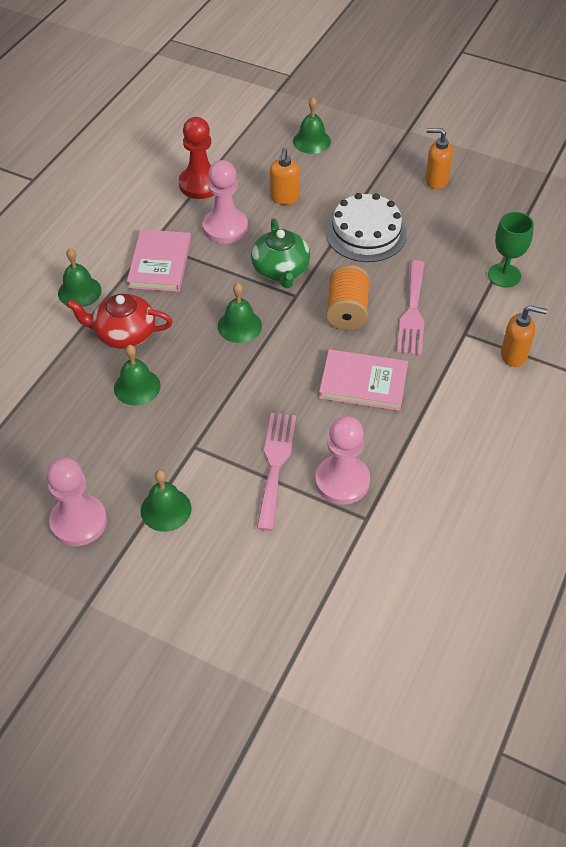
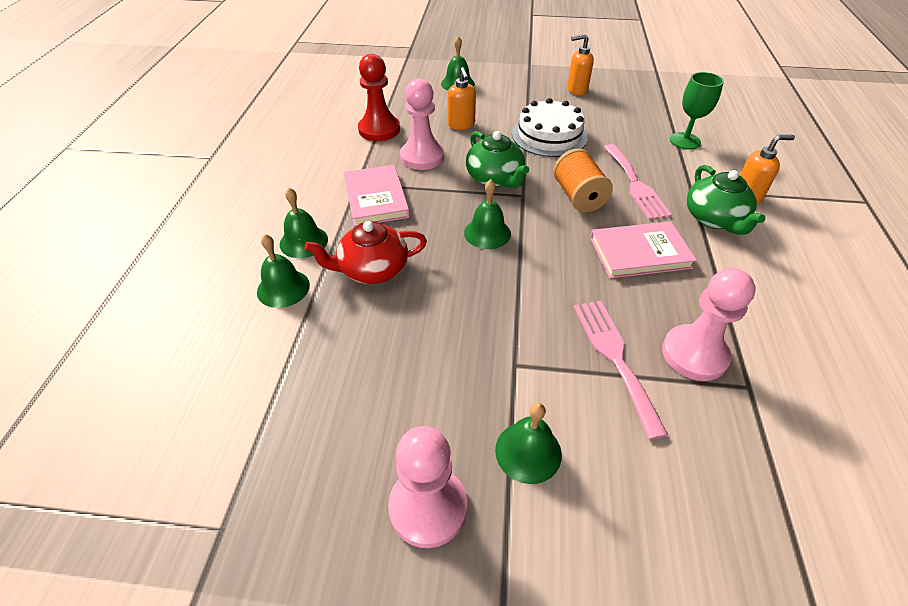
camera: 20 degrees left, 5 degrees down
(137, 387) = (415, 319): green bell -> green bell (283, 288)
(461, 369) = (714, 219): none -> green teapot

